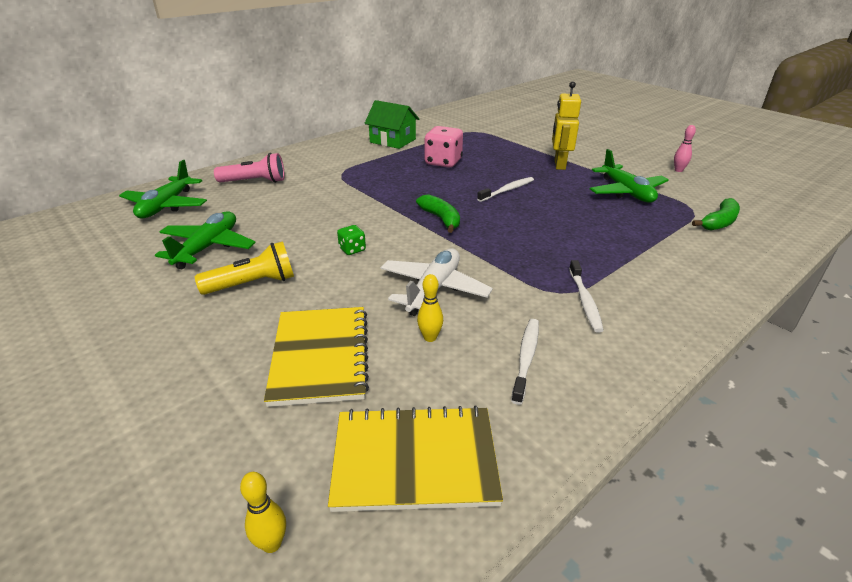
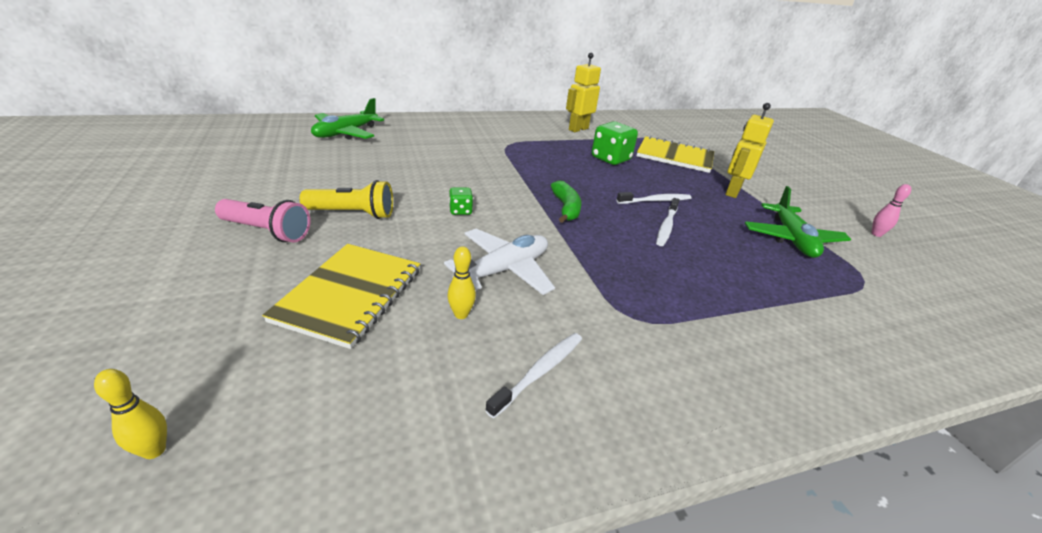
camera: 20 degrees right, 0 degrees up
(208, 247) = (346, 173): green plane -> none
(254, 182) = (429, 133): pink flashlight -> pink flashlight (267, 231)
(393, 141) = (578, 129): green house -> yellow robot
(414, 460) = (342, 429): yellow notebook -> yellow notebook (674, 156)
(443, 162) = (610, 159): pink dice -> green dice
(585, 300) = (653, 336): white toothbrush -> white toothbrush (666, 226)
(719, 222) = (891, 305): green banana -> none

